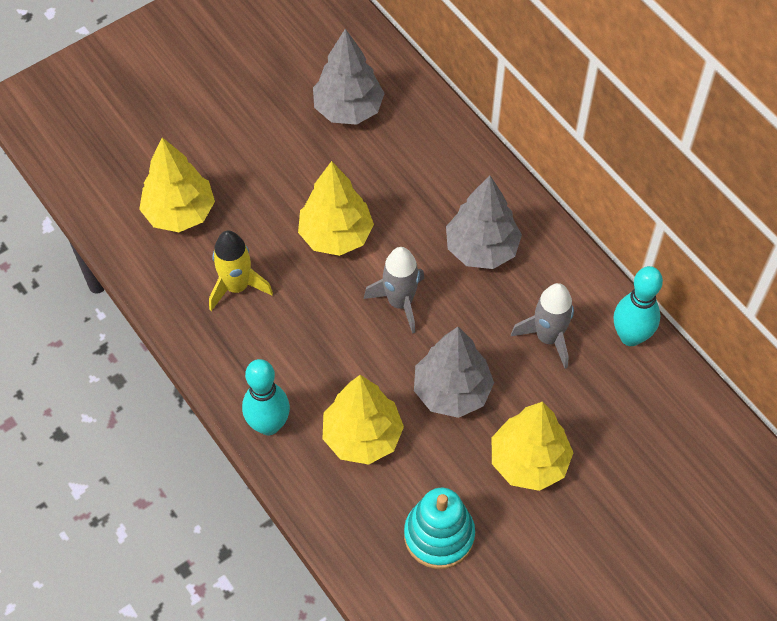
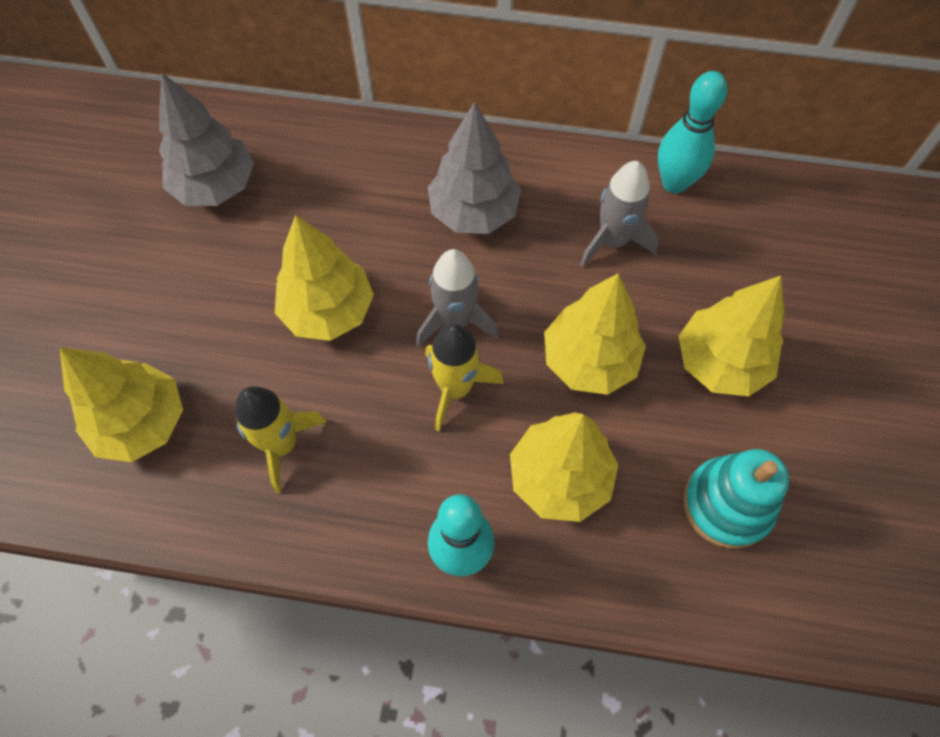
camera: 45 degrees left, 5 degrees up
(359, 339) = (455, 388): none -> yellow rocket
(452, 391) = (589, 360): grey tree -> yellow tree

